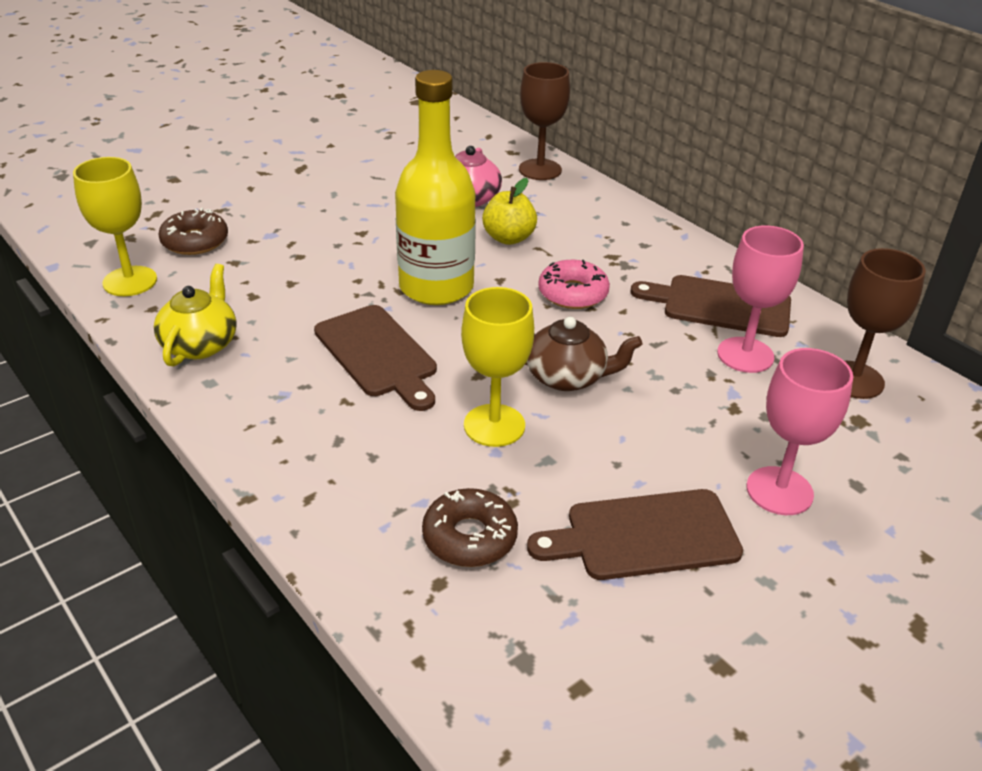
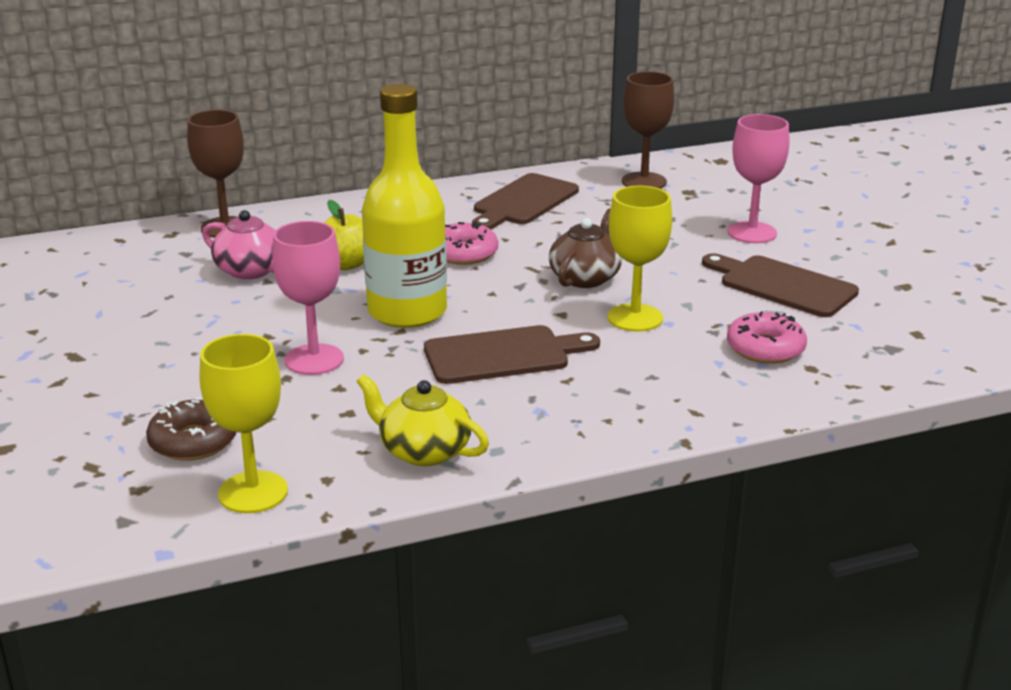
camera: 70 degrees left, 10 degrees down
(469, 537) = (765, 348): brown donut -> pink donut
(644, 535) = (782, 285): brown cutting board -> brown cutting board turned 120 degrees clockwise
(745, 355) = (594, 208): pink goblet -> pink goblet (314, 359)

